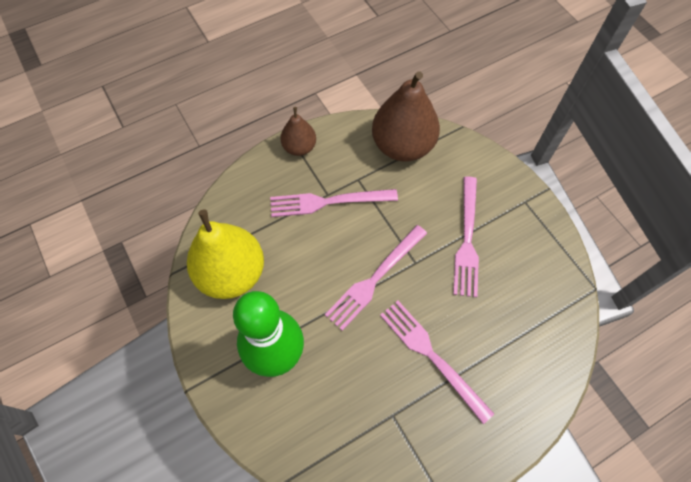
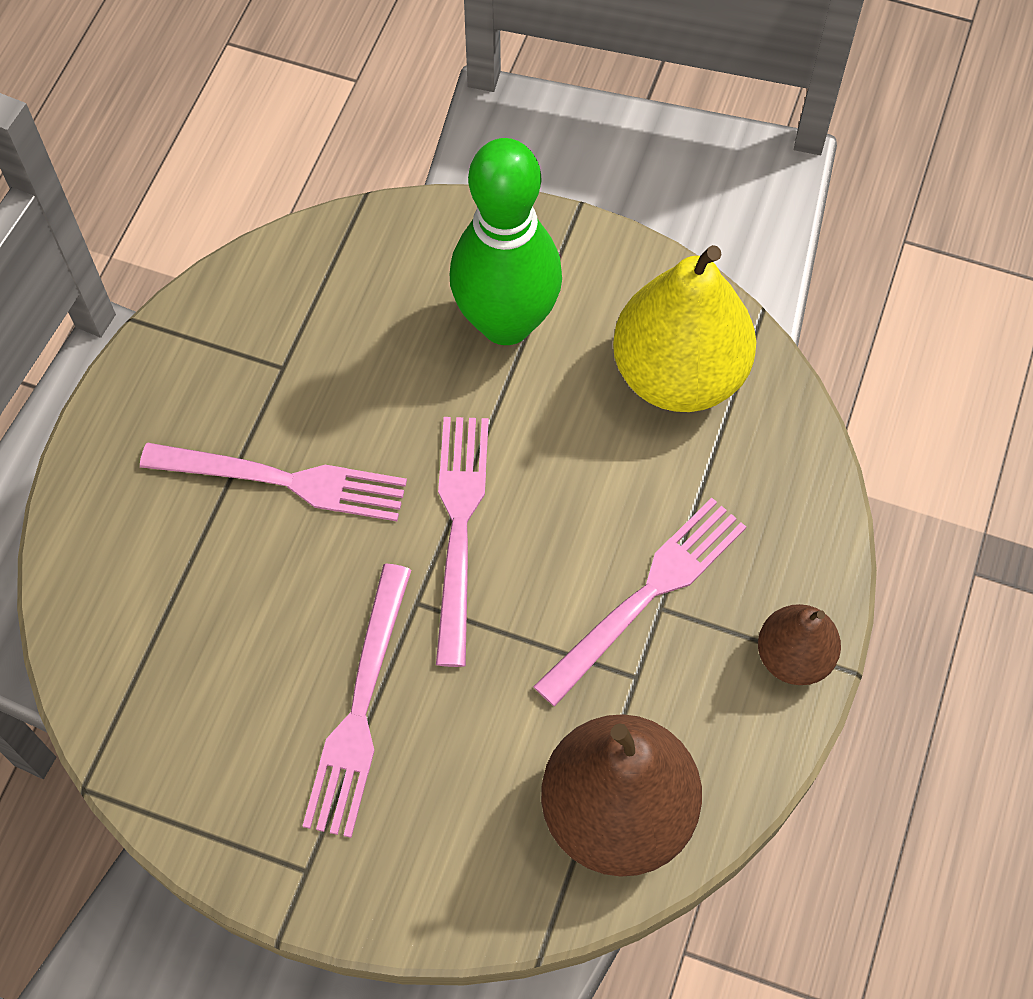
camera: 140 degrees right, 0 degrees up
(467, 240) = (360, 708): pink fork -> pink fork turned 135 degrees counterclockwise

